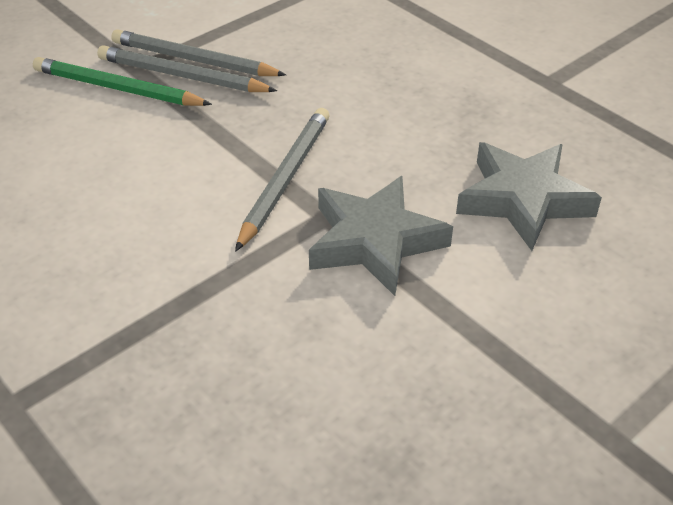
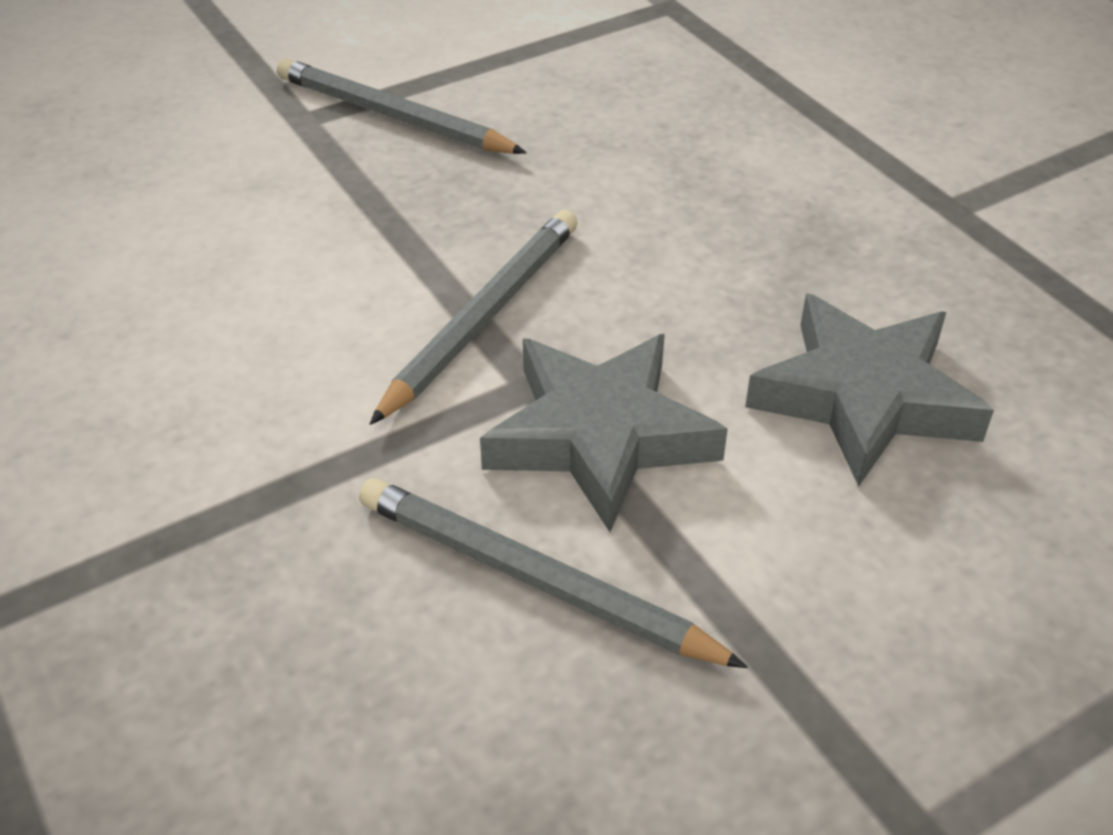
camera: 10 degrees right, 0 degrees up
(118, 88) = (266, 148): green pencil -> none
(182, 76) = (368, 139): grey pencil -> grey pencil (535, 579)

